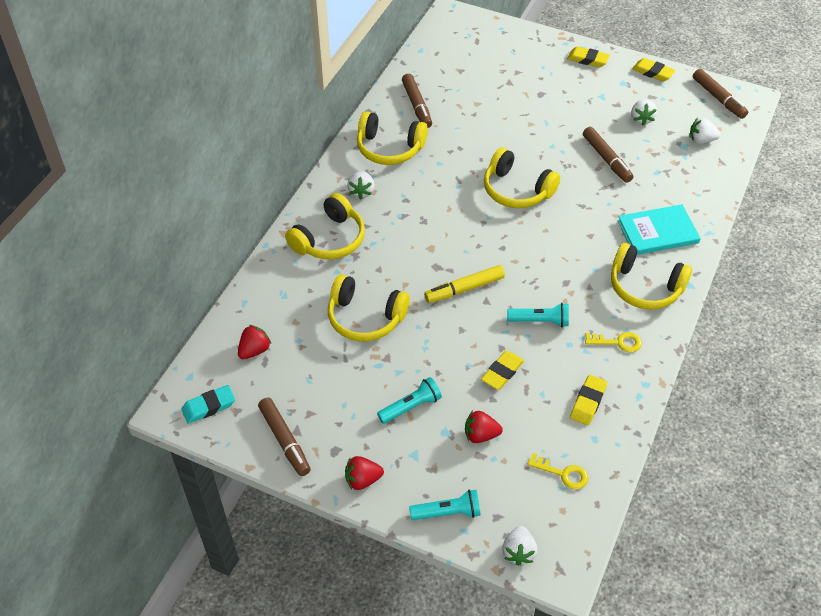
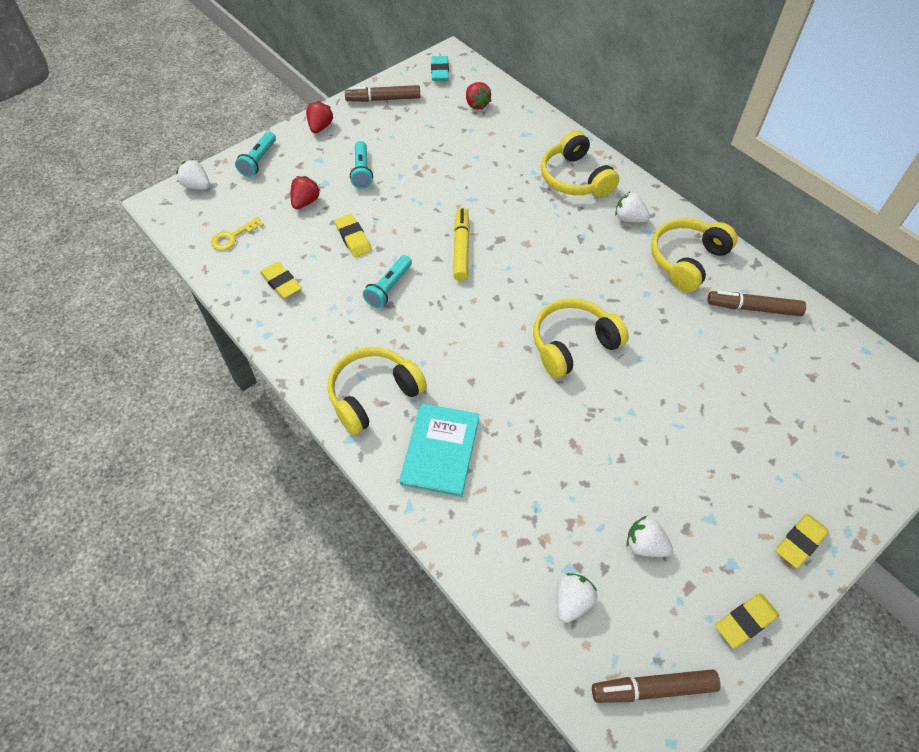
camera: 115 degrees right, 5 degrees up
(365, 318) = (469, 173): yellow headphones -> none
(606, 159) = (584, 460): brown marker -> none
(618, 342) = (325, 336): yellow key -> none

